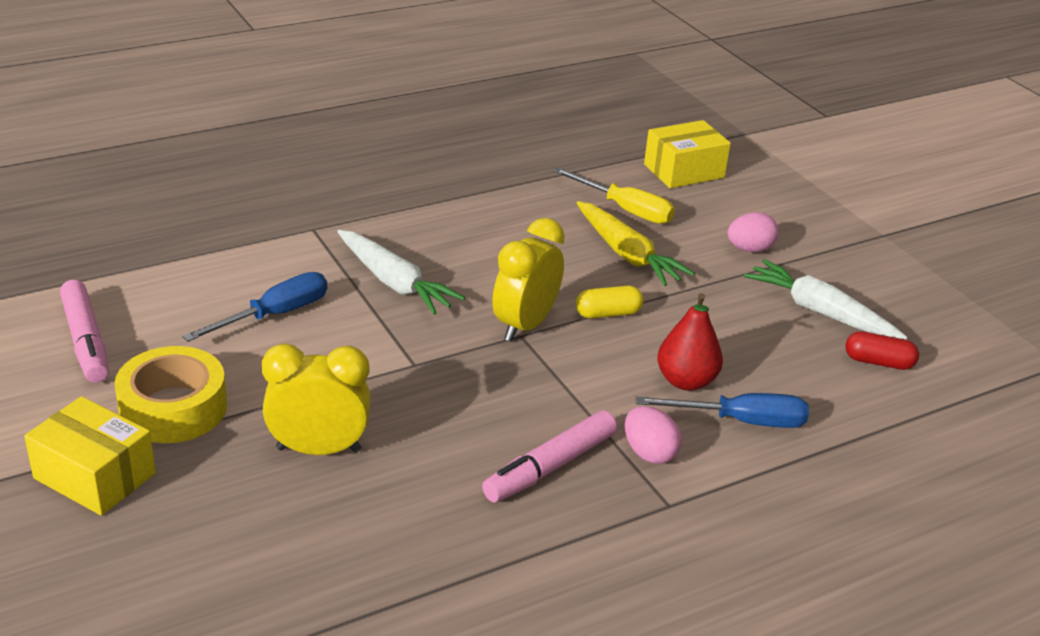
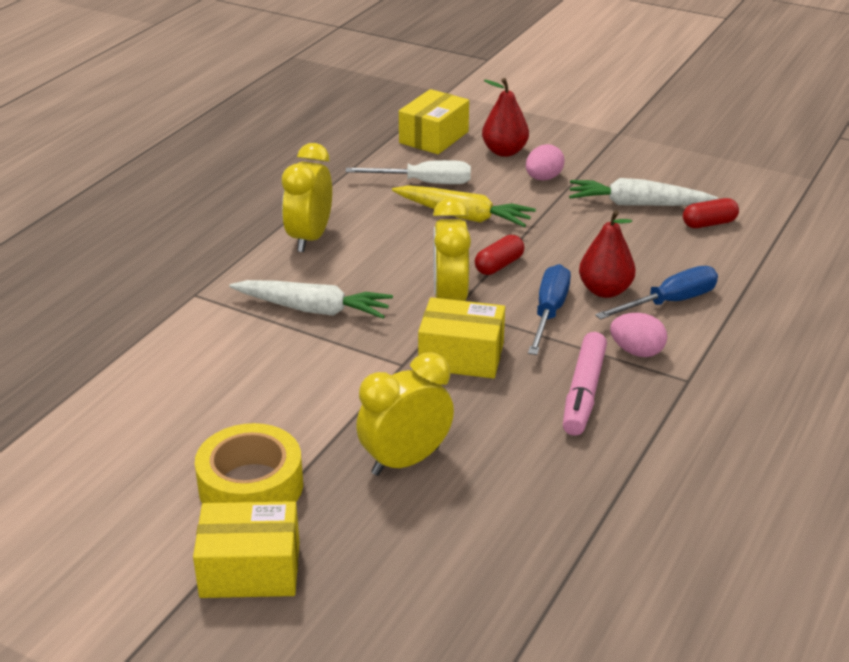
camera: 30 degrees left, 0 degrees up
(86, 341) = (105, 469): pink marker -> none
(275, 315) = (246, 376): blue screwdriver -> blue screwdriver (549, 312)
(463, 219) = (309, 238): none -> yellow clock
(475, 380) = (461, 356): none -> yellow box
(608, 313) = (499, 265): yellow capsule -> red capsule
(625, 210) = (424, 183): yellow screwdriver -> white screwdriver
(739, 209) = (504, 151): none -> red pear

